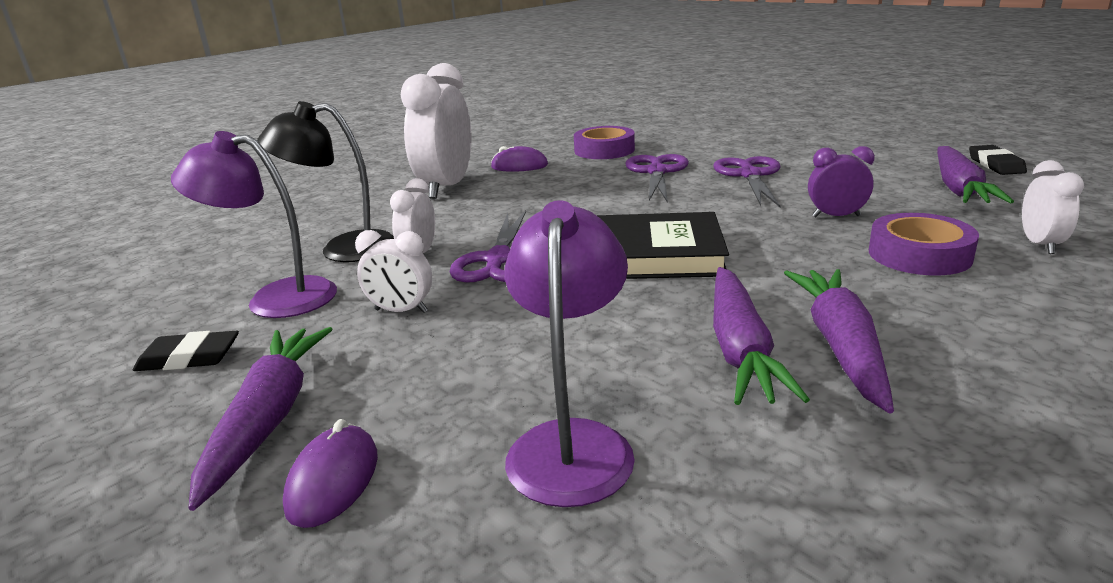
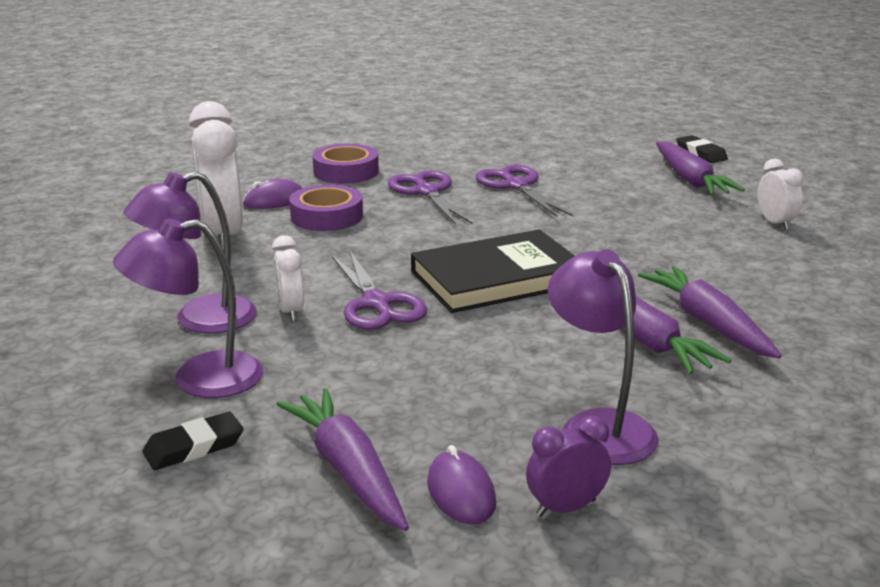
camera: 30 degrees left, 0 degrees up
(343, 249) = (200, 320): black lamp -> purple lamp
(401, 311) = (345, 365): white clock -> none
(836, 216) = (621, 218): purple clock -> purple clock (566, 508)
(919, 255) = (705, 244): purple tape -> purple tape (326, 216)

